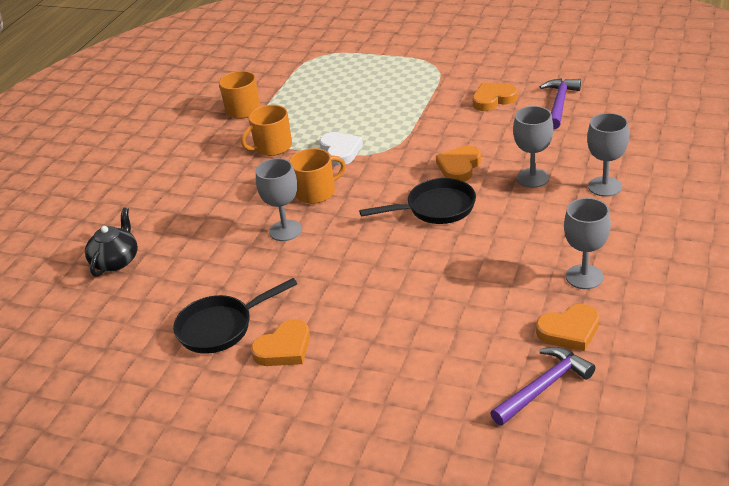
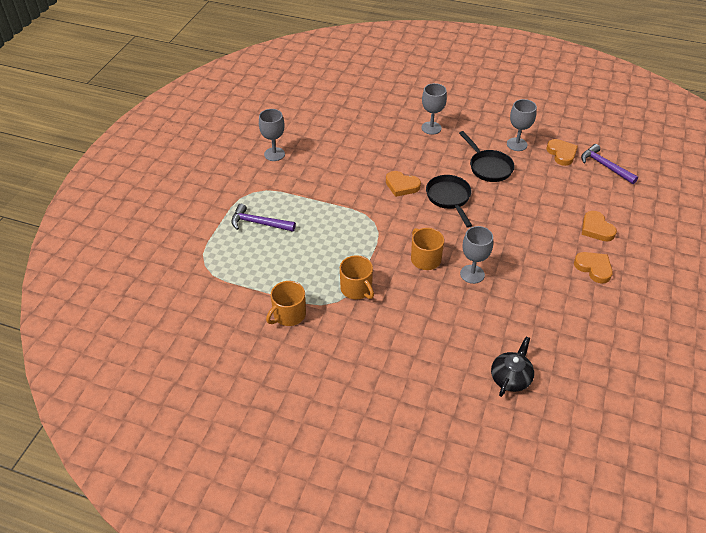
camera: 95 degrees left, 10 degrees up
(116, 261) = (510, 378): black teapot -> black teapot turned 105 degrees clockwise
(221, 327) = (579, 302): black pan -> black pan (488, 167)
(340, 151) = (370, 246): white heart -> none
(493, 99) = (315, 165): orange heart -> orange heart (596, 229)
(532, 178) = (419, 155): grey goblet -> grey goblet (274, 154)
(559, 104) = (330, 136): purple hammer -> purple hammer (259, 223)

